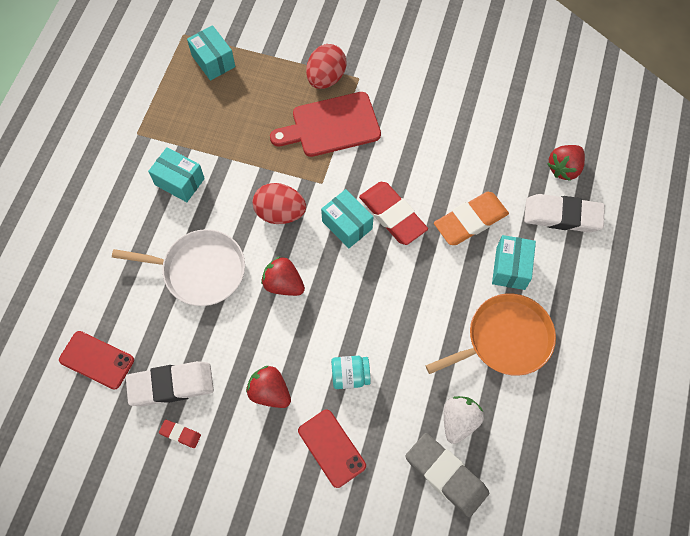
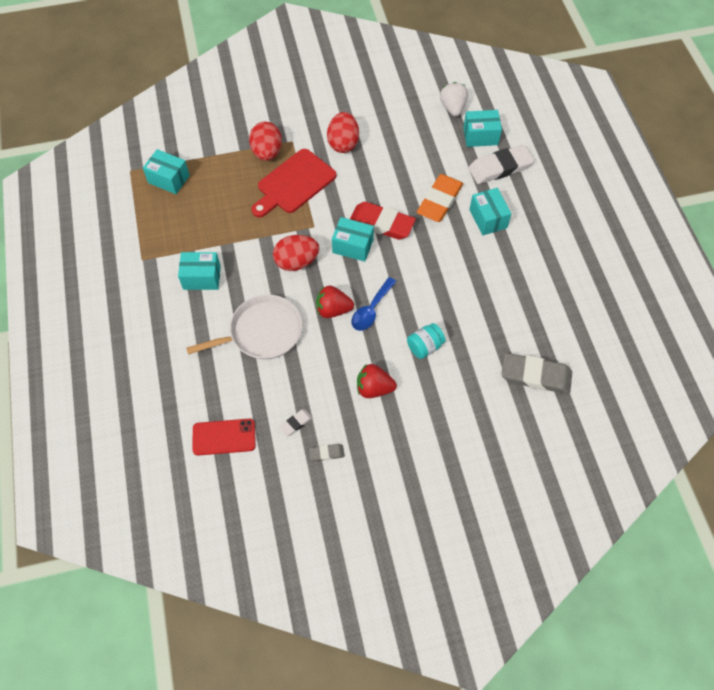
camera: 30 degrees left, 5 degrees down
(171, 385) = (296, 423): white eraser -> white eraser, size x0.47
(180, 434) = (326, 453): red eraser -> grey eraser
(321, 305) = (371, 309): none -> blue spoon
(331, 448) = (444, 402): red phone -> none
(409, 105) = (343, 143): none -> red egg
(459, 421) = (520, 336): white strawberry -> white strawberry (453, 107)
(505, 339) = (515, 267): orange pan -> none
(564, 168) = (480, 136): red strawberry -> turquoise box

